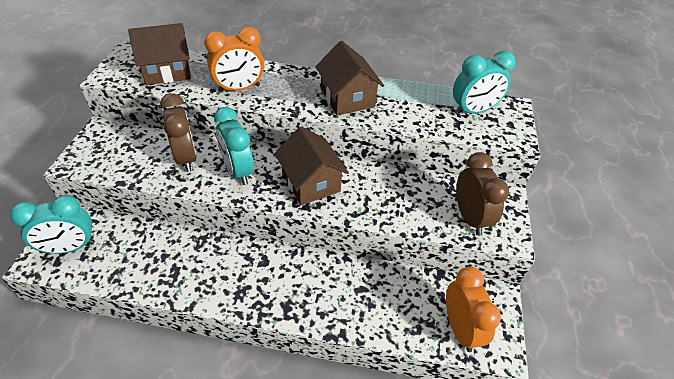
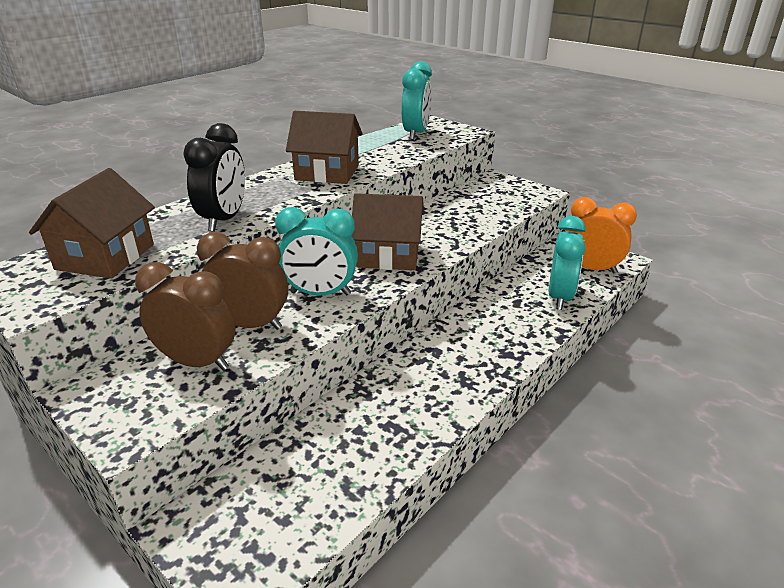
camera: 55 degrees left, 15 degrees down
(70, 247) = (250, 532): turquoise clock -> turquoise clock (559, 297)
(239, 88) = (224, 220): orange clock -> black clock
(469, 217) = (507, 199): brown clock -> brown clock (197, 362)

